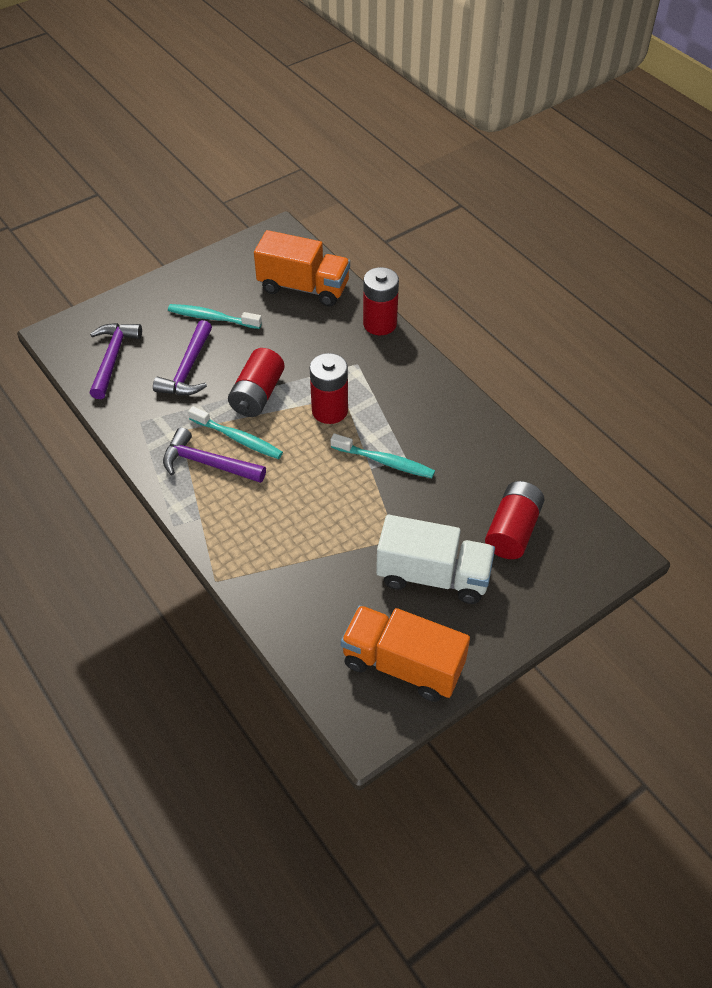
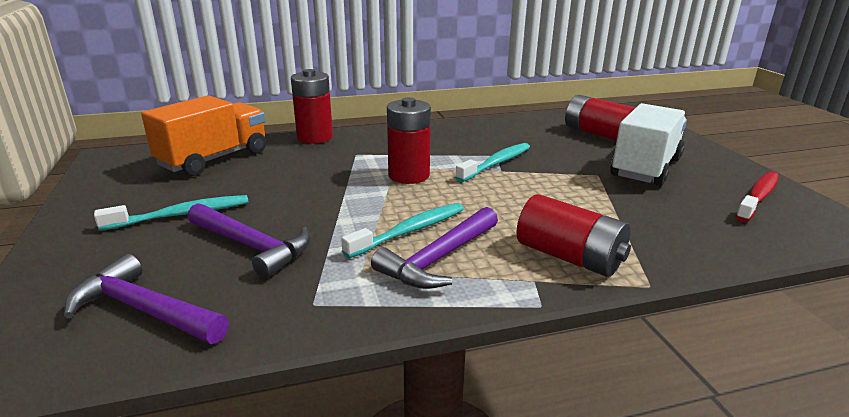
camera: 70 degrees left, 25 degrees down
(212, 318) = (182, 215): turquoise toothbrush -> turquoise toothbrush turned 150 degrees counterclockwise
(257, 395) = (348, 208): red battery -> red battery (569, 257)
(403, 665) = (758, 197): orange truck -> red toothbrush

